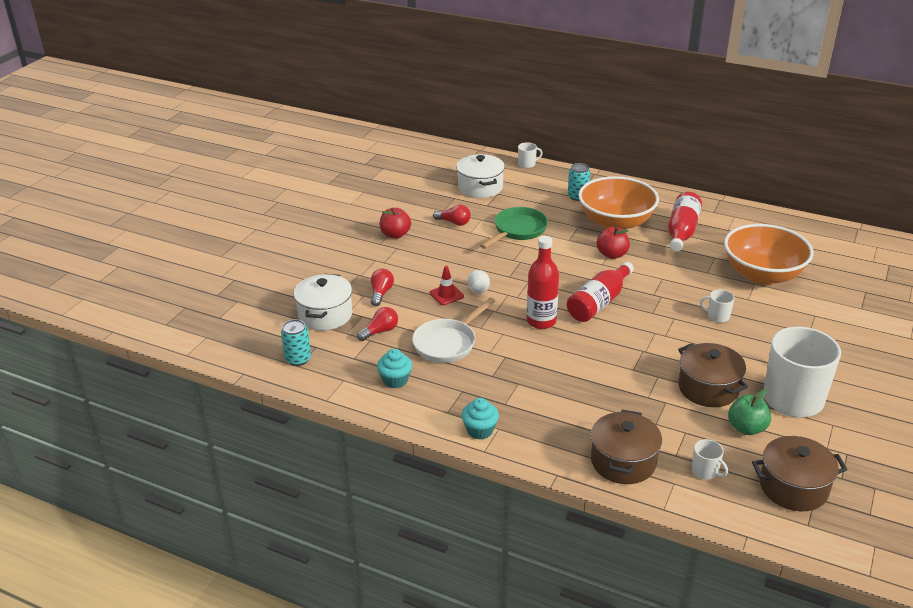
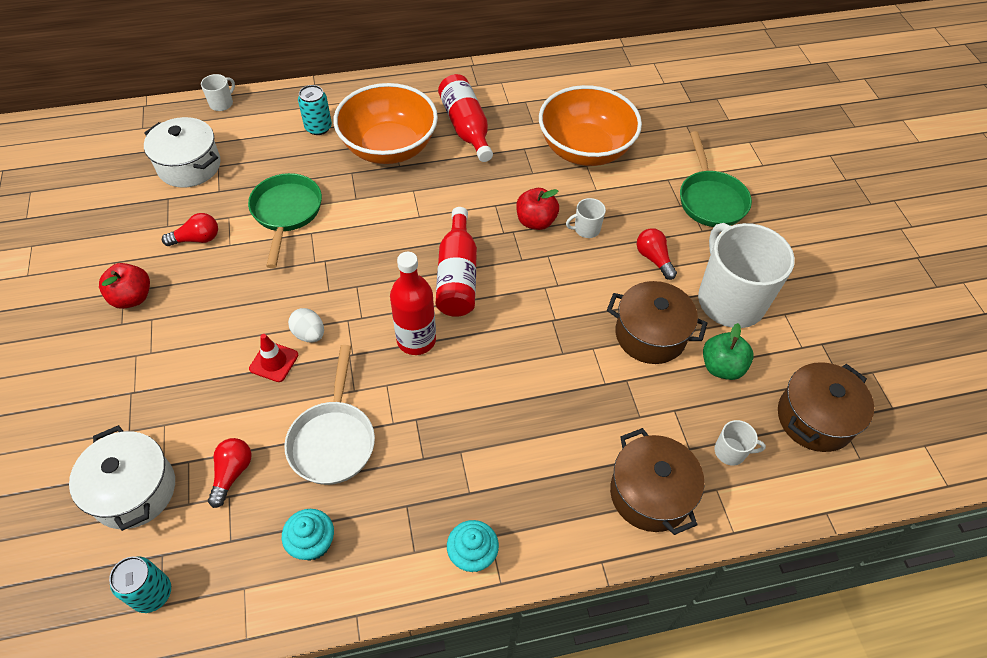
camera: 40 degrees left, 20 degrees up
(381, 293) = (186, 408): red light bulb -> red light bulb (653, 259)
(612, 255) = (419, 197): red apple -> red apple (536, 221)
(839, 339) = (710, 199): none -> green pan

